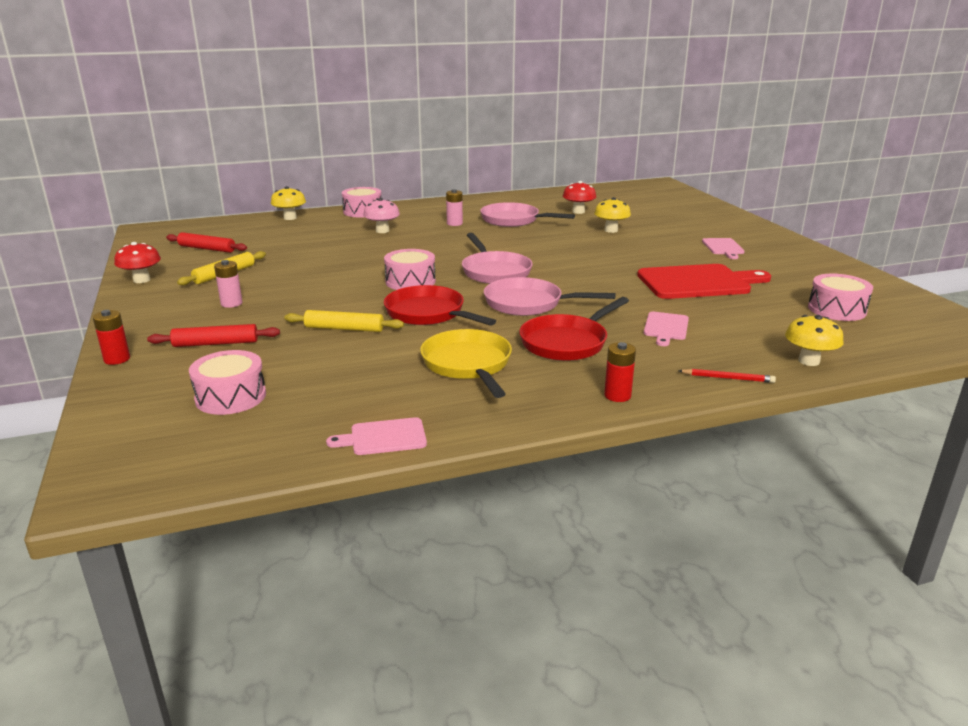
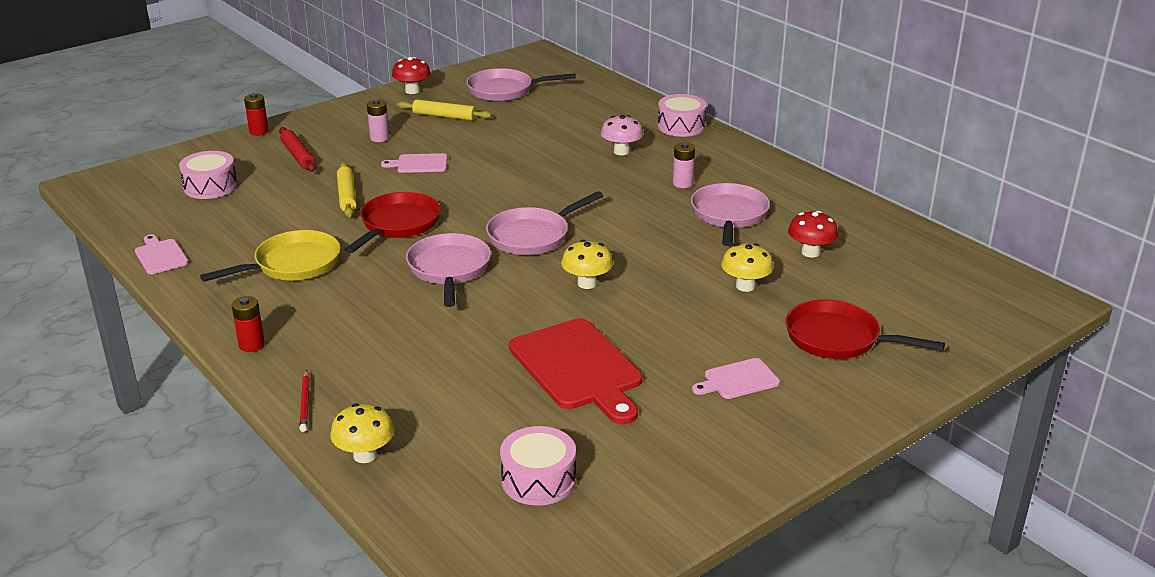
camera: 70 degrees right, 5 degrees up
(207, 249) = (504, 90): red rolling pin -> pink pan
(290, 218) = (625, 98): yellow mushroom -> yellow mushroom (587, 283)
(410, 281) = (476, 199): pink drum -> none
(567, 342) = (359, 304): red pan -> red pan (838, 339)
(666, 328) = (420, 357): pink cutting board -> pink cutting board (419, 164)

